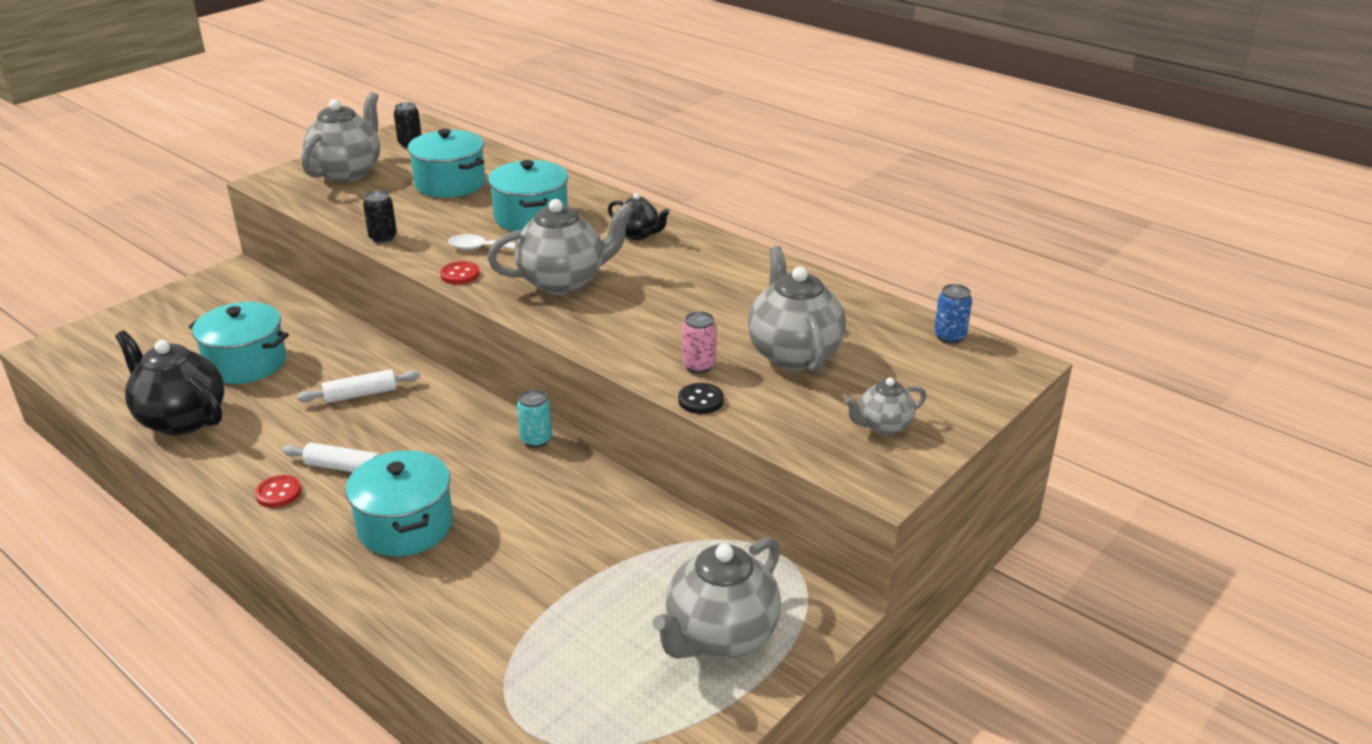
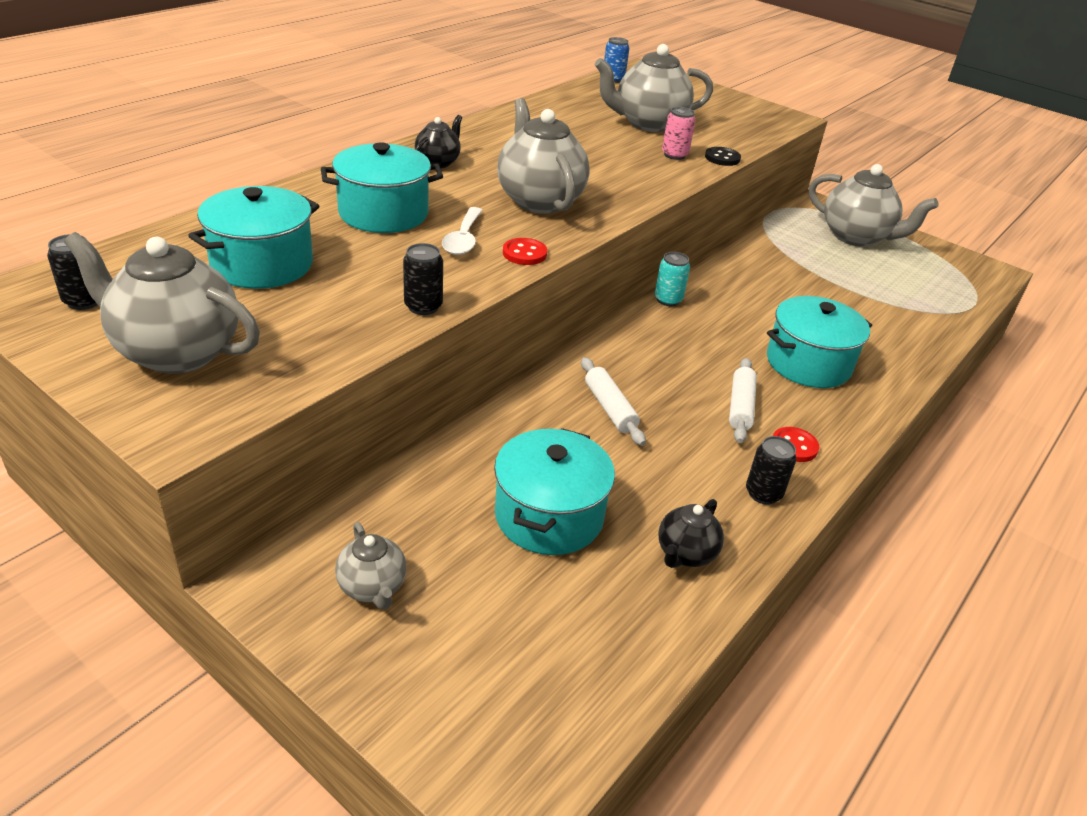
camera: 95 degrees left, 5 degrees up
(181, 419) = (685, 554): black teapot -> black teapot, size x0.53
(226, 465) = (763, 493): none -> black can
(883, 426) = (730, 110): grey teapot -> grey teapot (372, 587)

